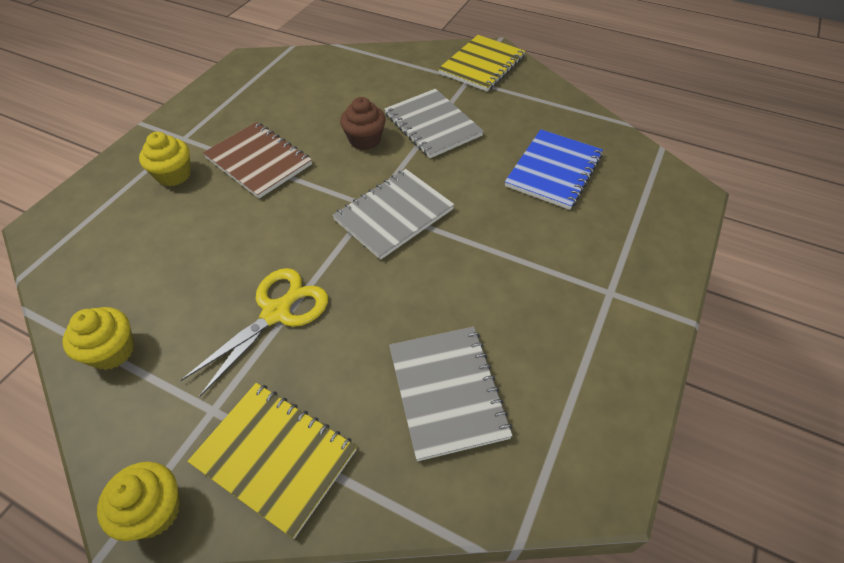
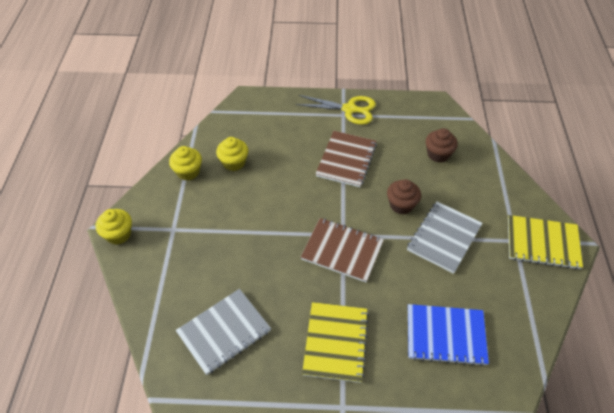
camera: 65 degrees right, 0 degrees up
(174, 175) = (311, 128): yellow cupcake -> yellow cupcake (234, 162)
(275, 456) = (158, 268): yellow notebook -> yellow notebook (335, 342)
(277, 312) = (240, 226): yellow scissors -> yellow scissors (350, 109)
(318, 86) = (438, 154): none -> brown cupcake
(393, 214) = (342, 250): grey notebook -> brown notebook

